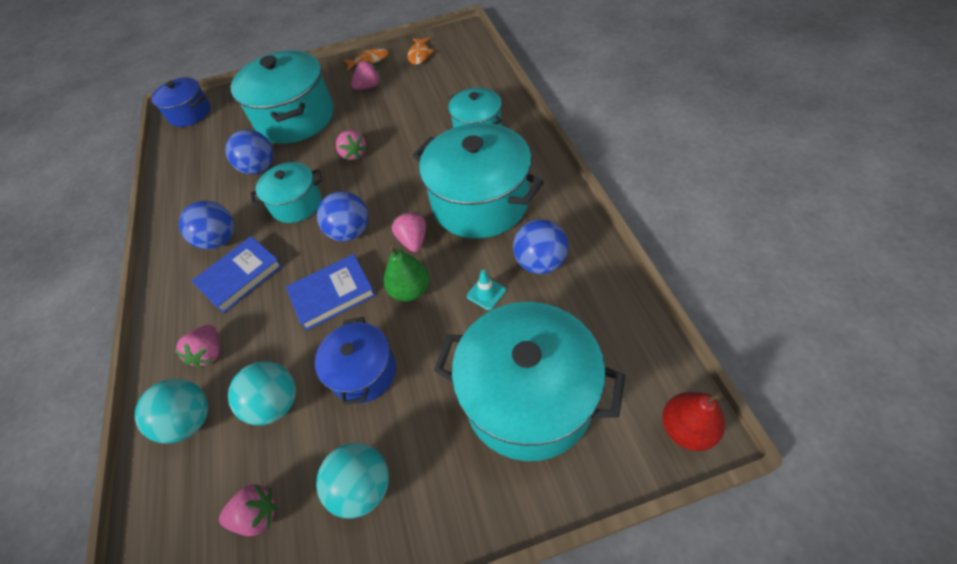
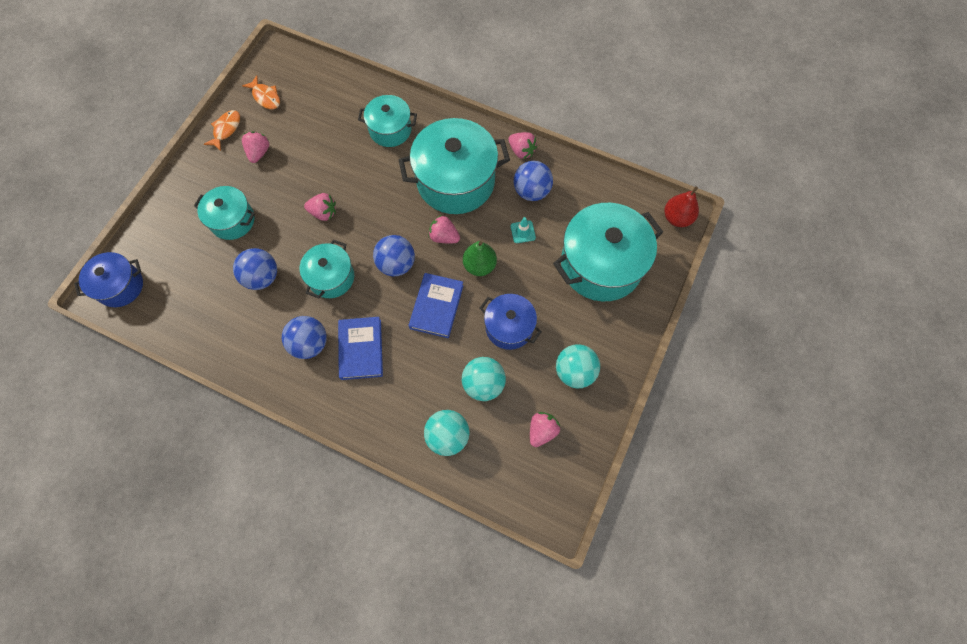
camera: 55 degrees left, 15 degrees up
(210, 353) = (407, 400): pink strawberry -> pink strawberry (521, 151)
(295, 118) = (232, 220): turquoise pot -> turquoise pot, size x0.56

